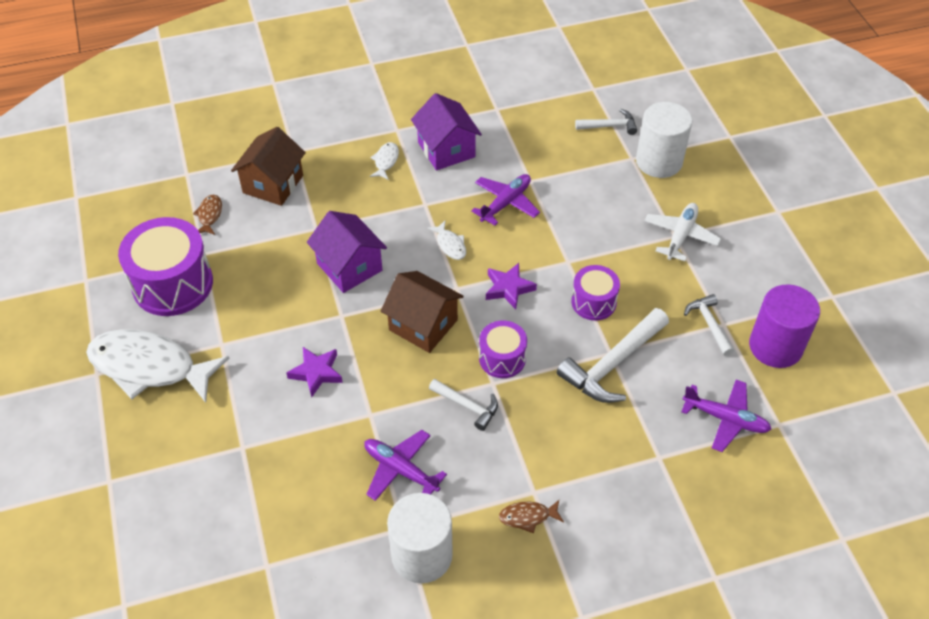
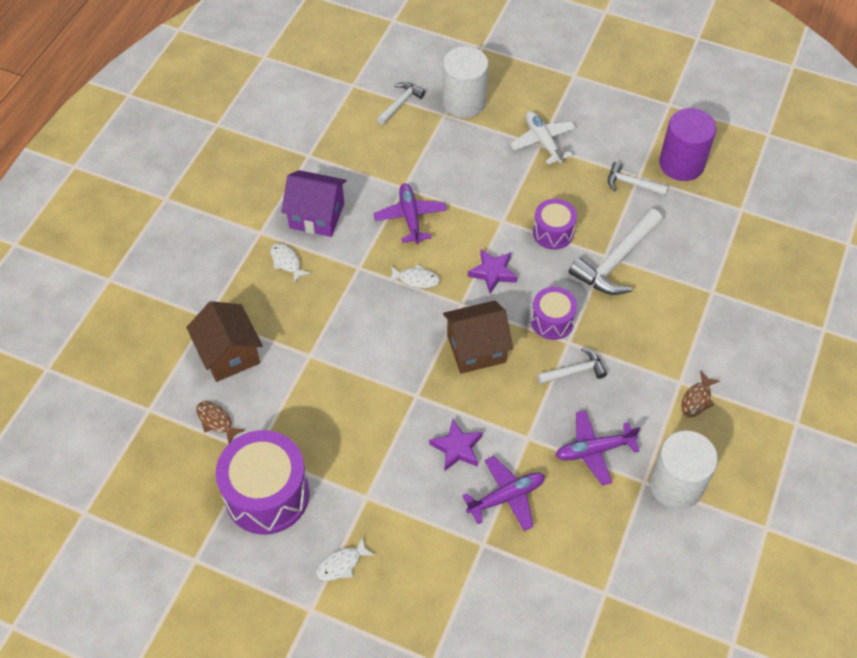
camera: 50 degrees left, 5 degrees up
(150, 367) = (341, 564): white fish -> white fish, size x0.41
(349, 267) = (373, 358): purple house -> none
(612, 364) = (616, 261): white hammer -> white hammer turned 45 degrees clockwise
(725, 419) = (714, 233): purple plane -> purple plane (506, 497)

